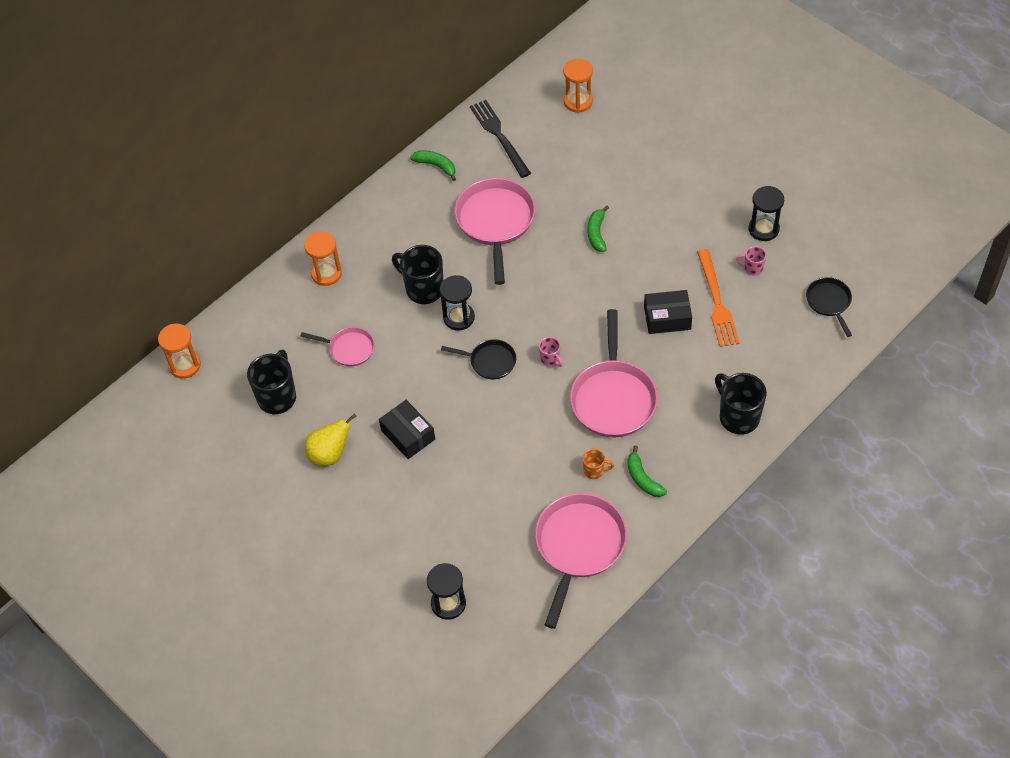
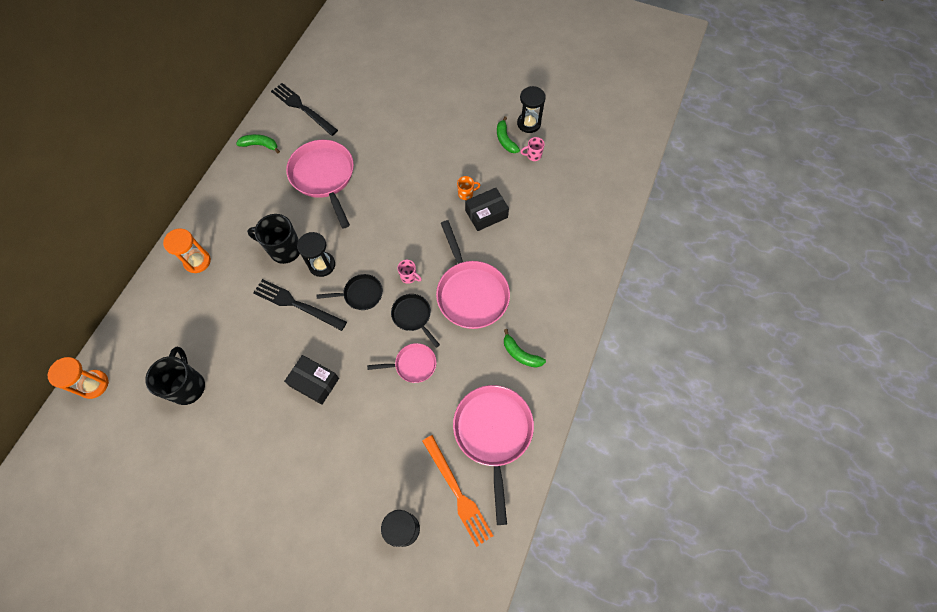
camera: 25 degrees left, 10 degrees up
(330, 454) = (252, 424): yellow pear -> none
(348, 349) = (238, 321): pink pan -> pink pan (412, 365)
(417, 351) = (297, 304): none -> black fork
(578, 101) = (353, 66): orange hourglass -> none
(594, 471) = (480, 361): orange mug -> orange mug (466, 194)
(597, 233) = (406, 163): green banana -> green banana (505, 140)
(716, 301) = (518, 189): orange fork -> orange fork (457, 492)
(738, 417) = (572, 277): black mug -> none
(829, 302) = (599, 165): black pan -> black pan (413, 316)

